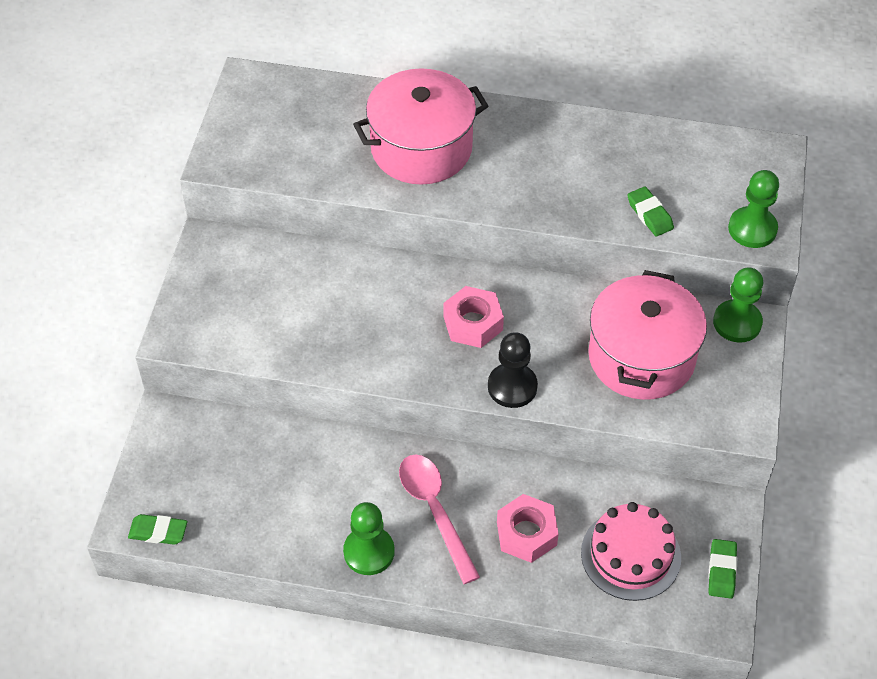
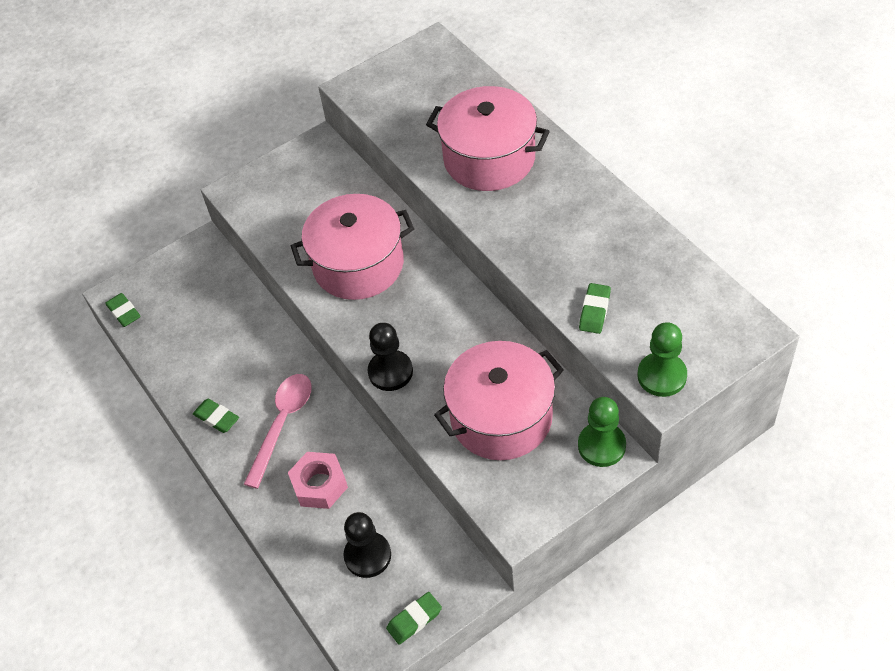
camera: 50 degrees right, 0 degrees up
(369, 552) = (216, 418): green pawn -> green eraser
(377, 320) = (358, 265): none -> pink pot
(473, 323) = (415, 310): pink nut -> none
(630, 555) = (367, 555): pink cake -> black pawn

